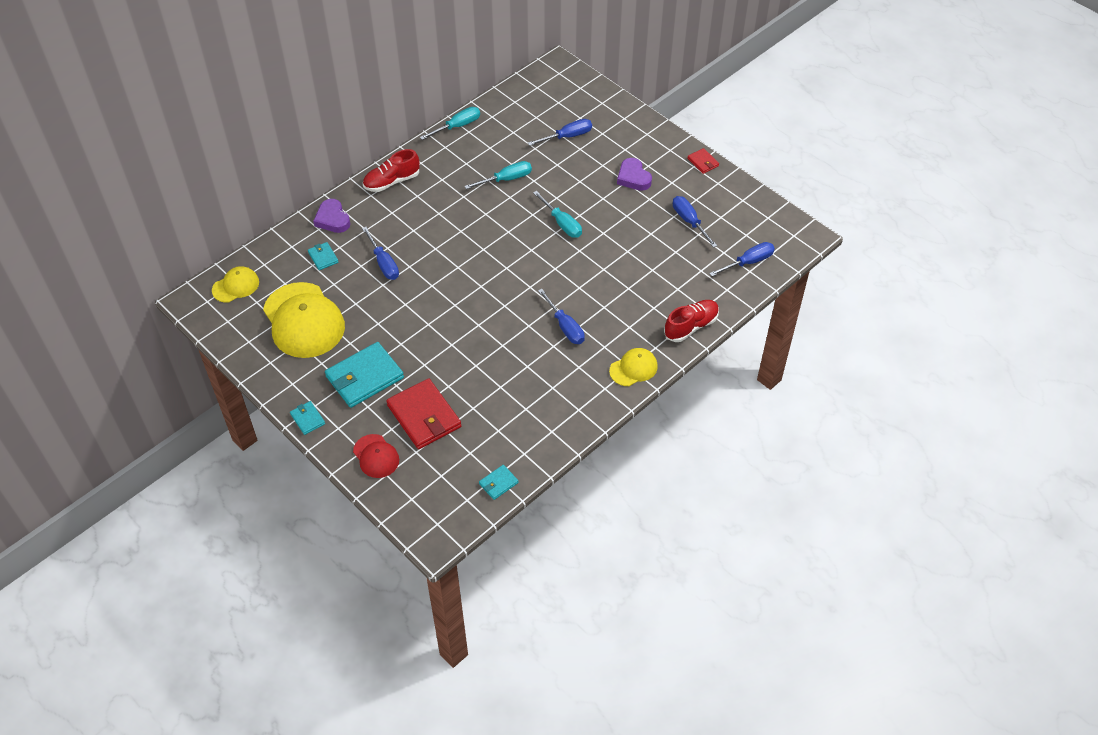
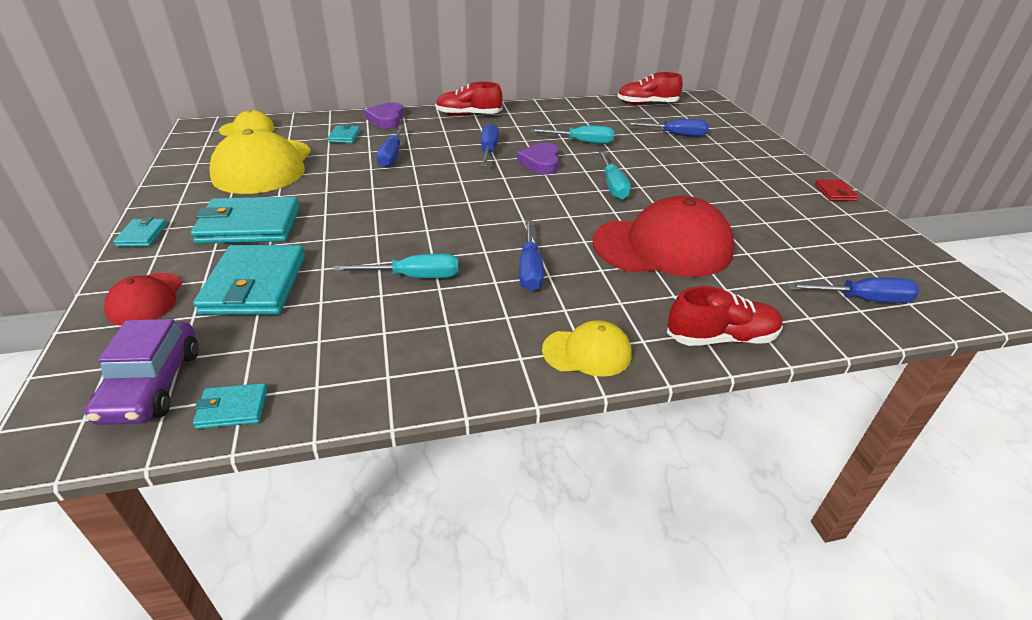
camera: 30 degrees right, 15 degrees down
(424, 416) = (255, 284): red wallet -> turquoise wallet
(446, 494) = (152, 385): none -> purple car
(457, 126) = (568, 103): turquoise screwdriver -> turquoise screwdriver (414, 277)
(520, 97) = (647, 104): none -> red shoe
(626, 270) = (663, 246): none -> red cap
(633, 177) = (732, 179): purple heart -> purple heart (541, 163)
(689, 221) = (786, 233): blue screwdriver -> blue screwdriver (488, 150)

